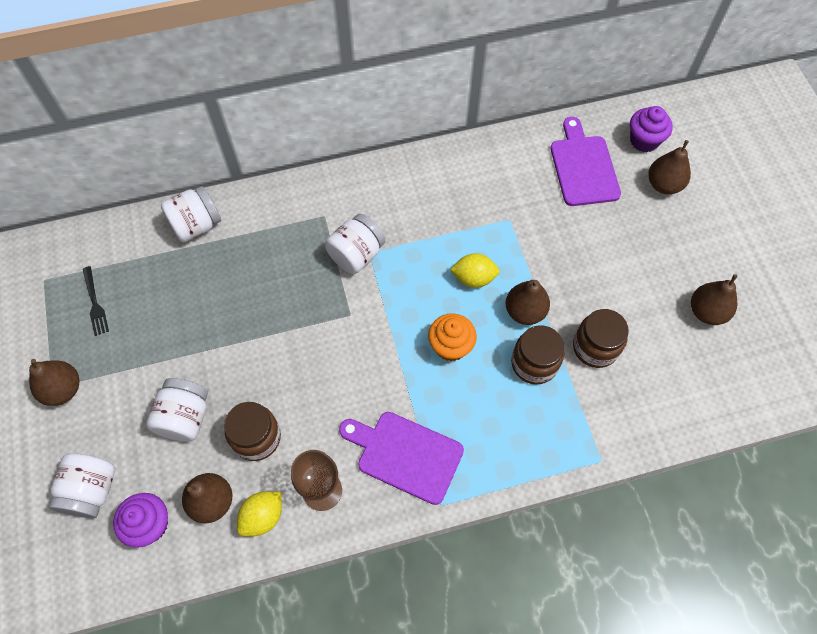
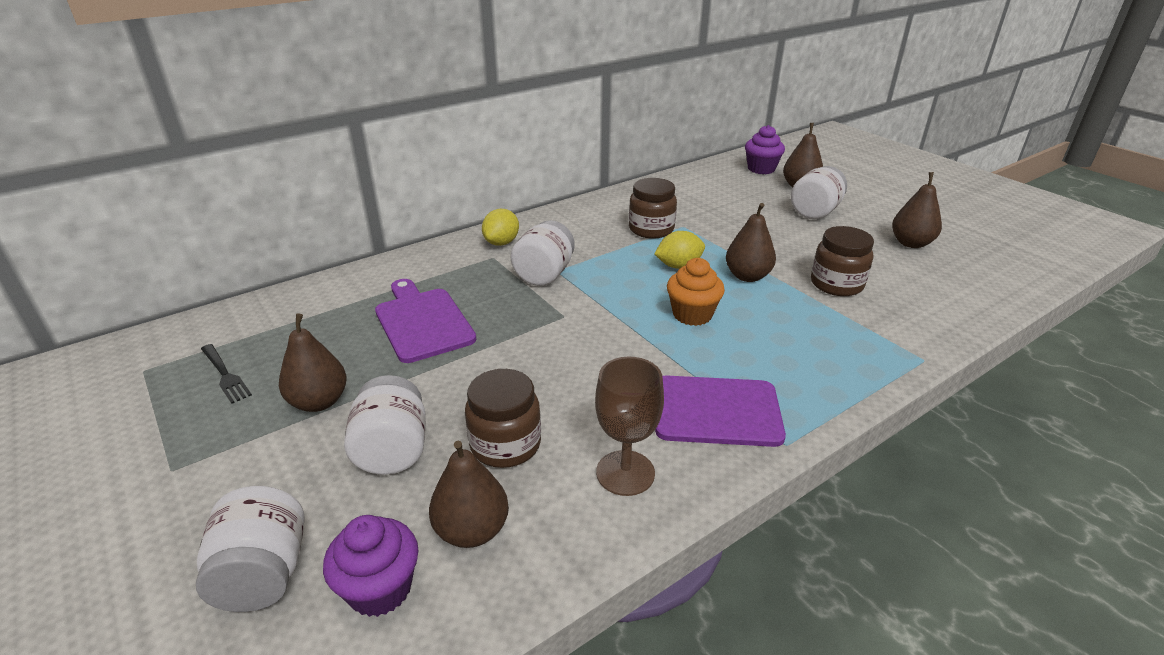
camera: 20 degrees left, 30 degrees down
(63, 389) = (190, 468): brown pear -> brown pear (319, 402)
(196, 225) = (345, 289): white jar -> white jar (815, 212)
(263, 517) = (558, 525): yellow lemon -> yellow lemon (501, 242)
(534, 363) = (788, 307): brown jar -> brown jar (651, 229)
(583, 167) = (723, 189): purple cutting board -> purple cutting board (422, 322)

